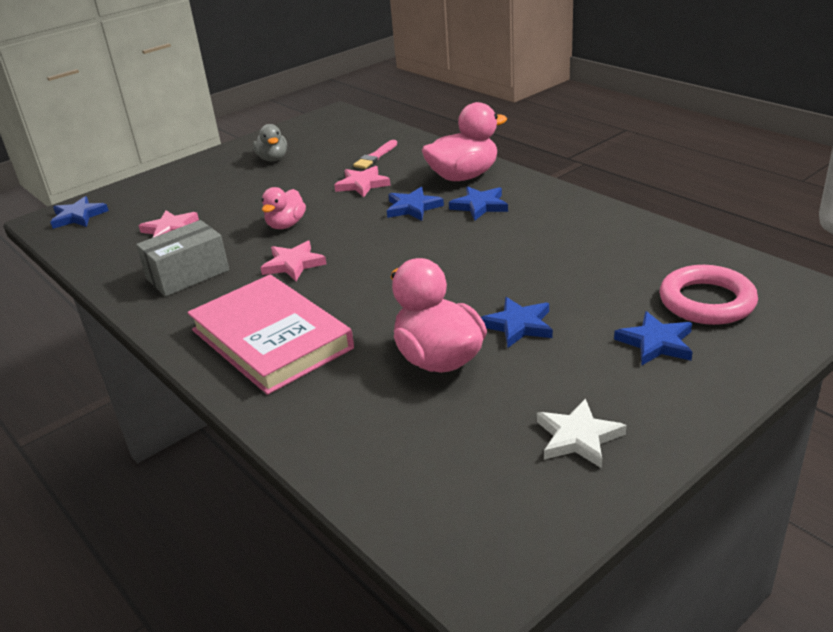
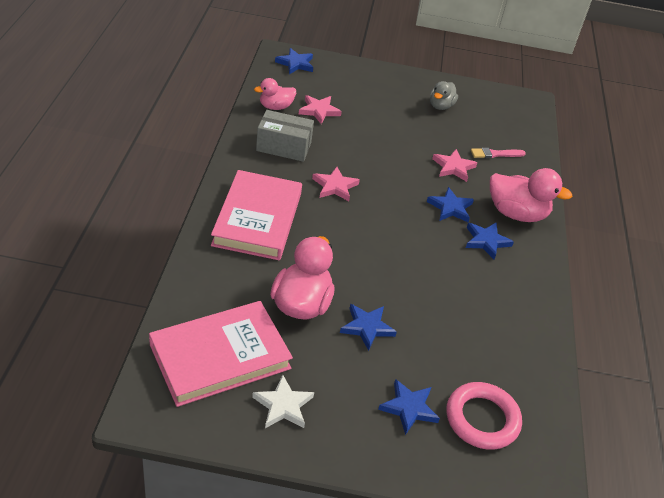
camera: 40 degrees right, 10 degrees up
(286, 225) = (372, 158): pink duck -> pink duck (275, 107)
(454, 461) = (220, 356): none -> pink book

